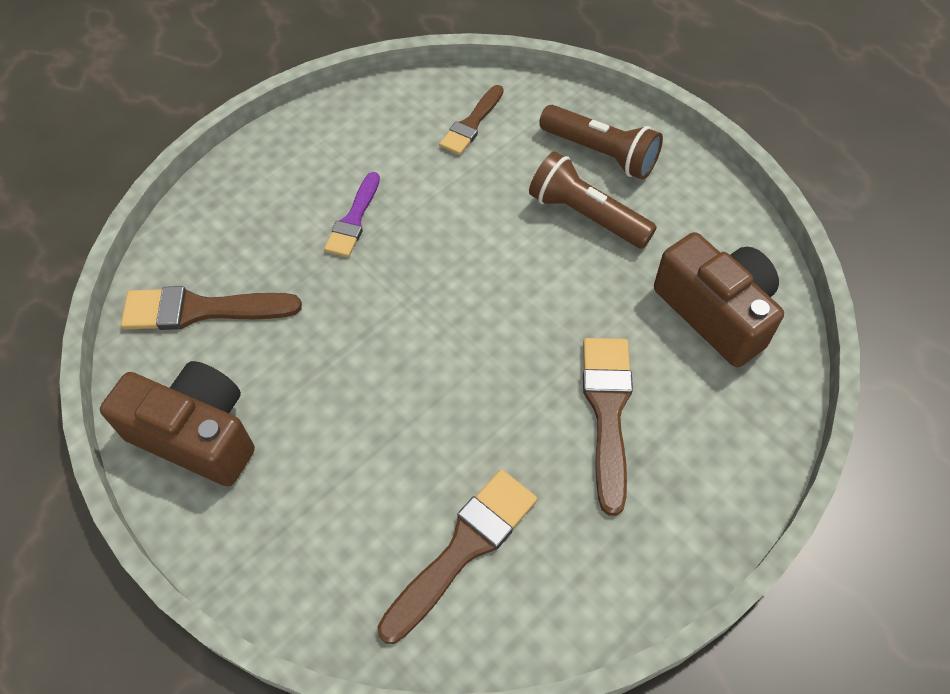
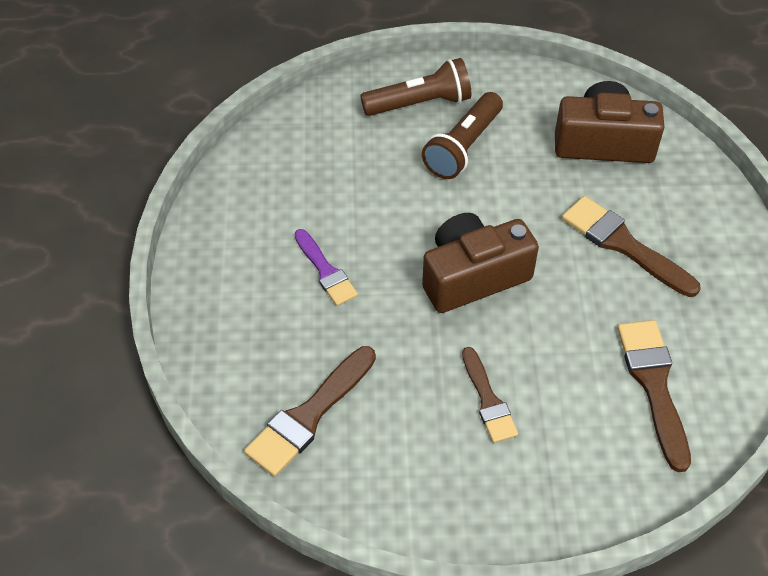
camera: 50 degrees left, 5 degrees down
(197, 434) = (422, 484): brown camera -> brown camera (473, 276)
(471, 124) = (314, 149): brown brush -> brown brush (488, 400)
(586, 215) = (463, 147): brown flashlight -> brown flashlight turned 45 degrees counterclockwise

